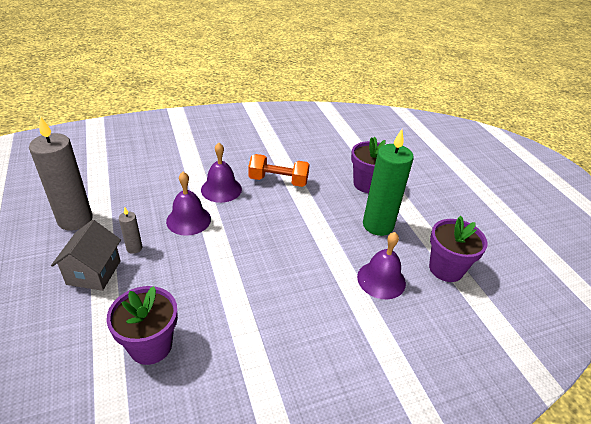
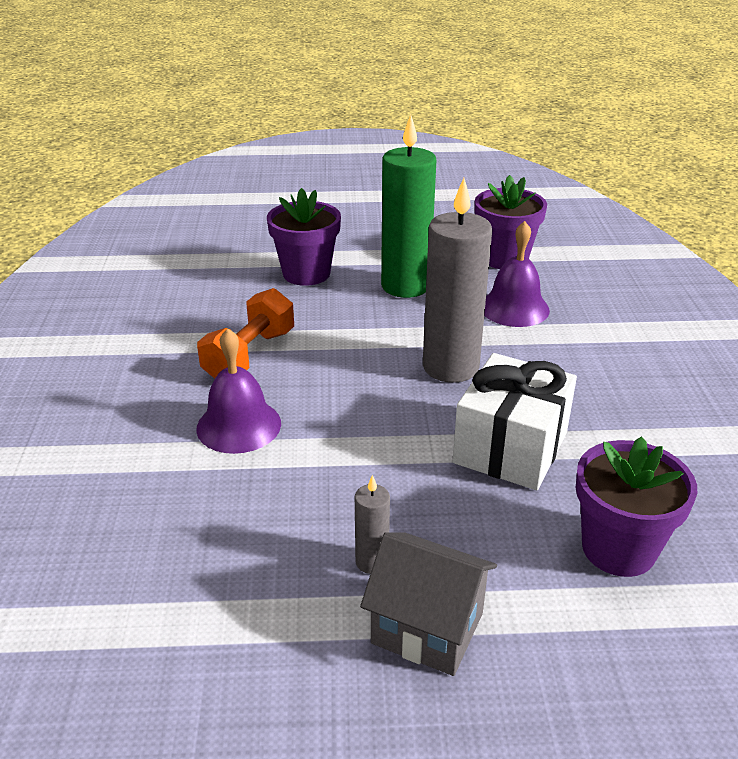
camera: 70 degrees left, 5 degrees down
(75, 220) = (236, 668): grey candle -> grey candle (450, 367)
(188, 220) = (314, 478): purple bell -> none
(229, 290) = (510, 448): none -> white gift

